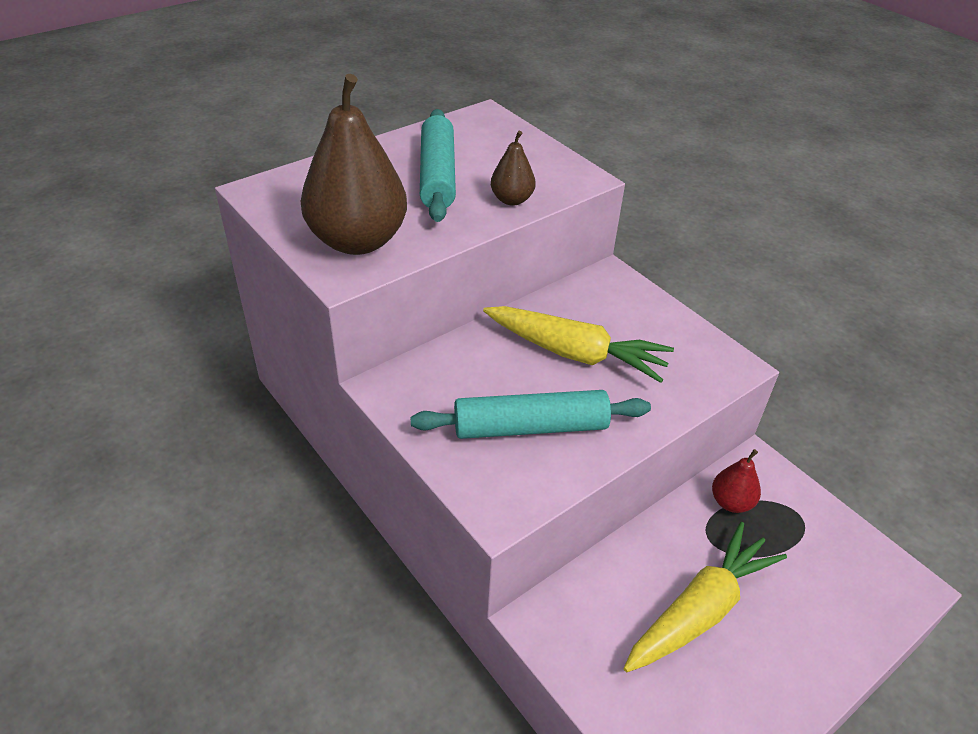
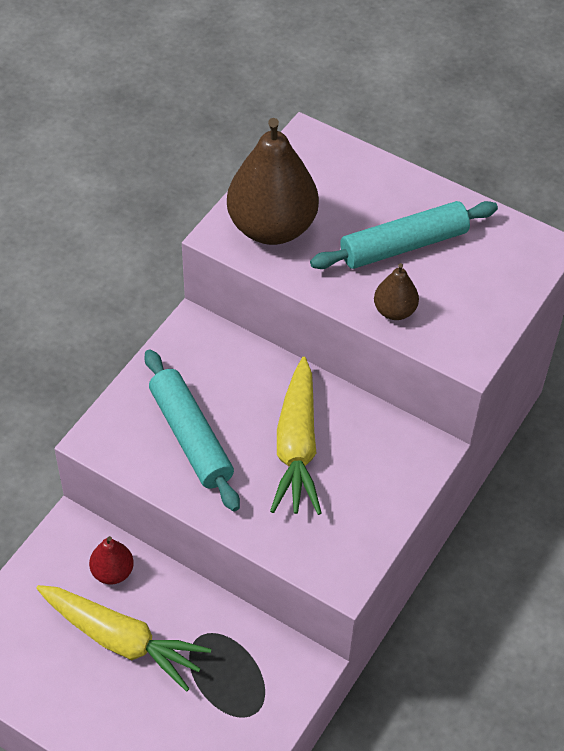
camera: 70 degrees right, 10 degrees up
(731, 502) = (247, 649): red pear -> red pear (112, 572)

